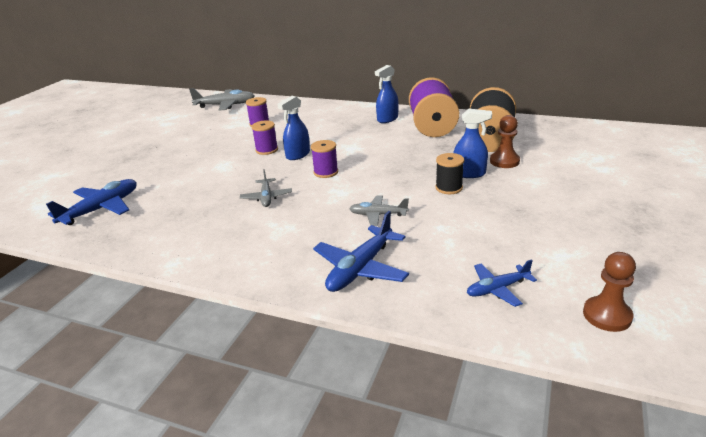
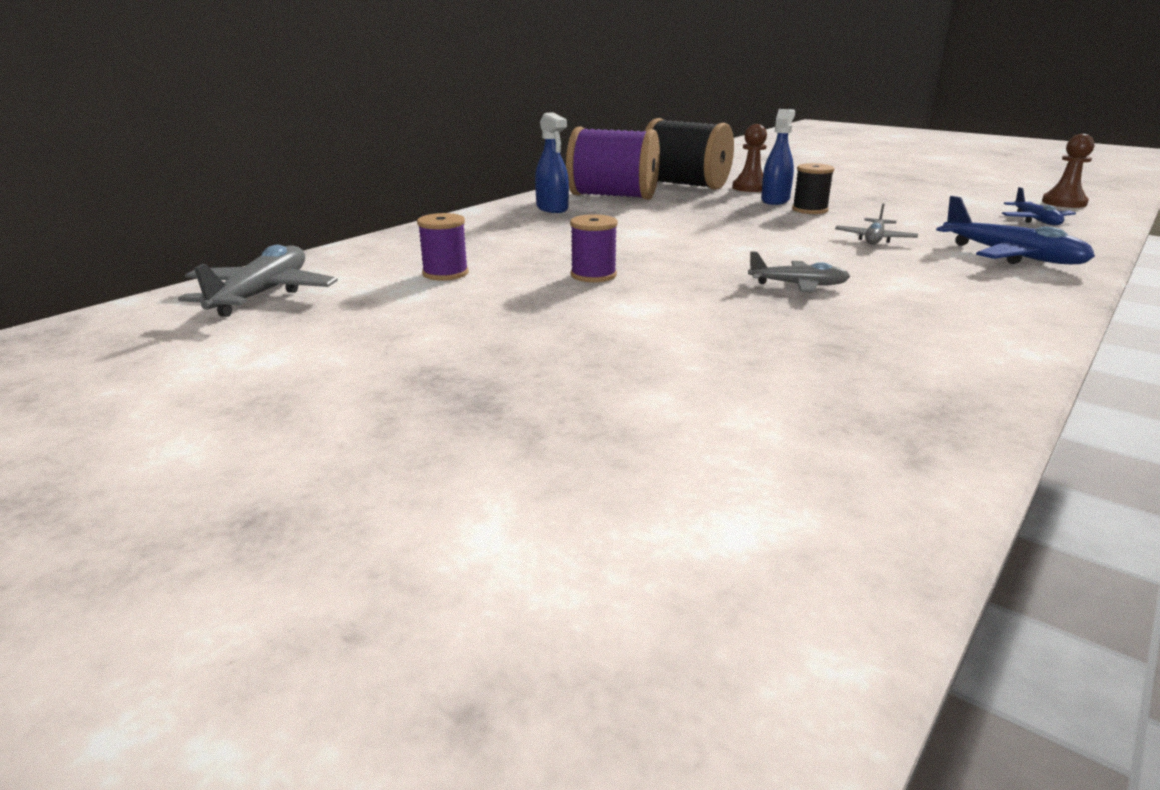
camera: 75 degrees left, 5 degrees down
(101, 209) = (792, 427): blue plane -> none
(298, 155) = (640, 259): blue spray bottle -> none
(326, 172) = (724, 250): purple spool -> none

